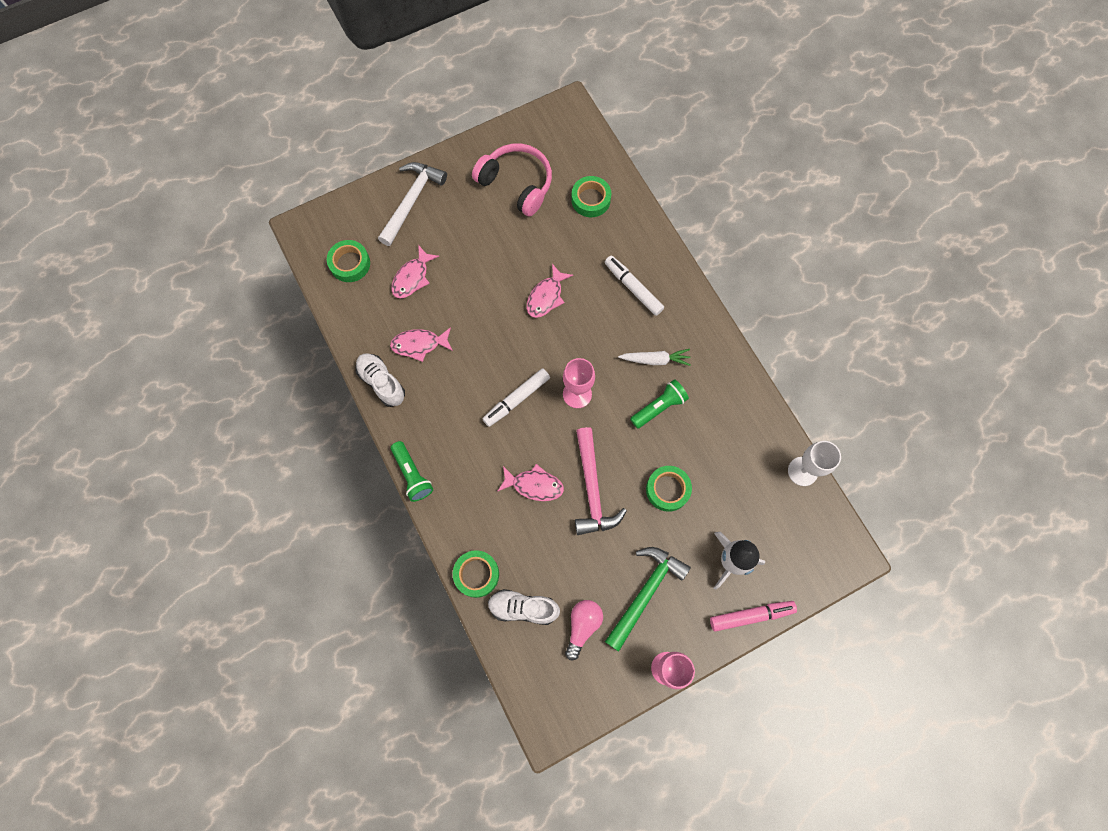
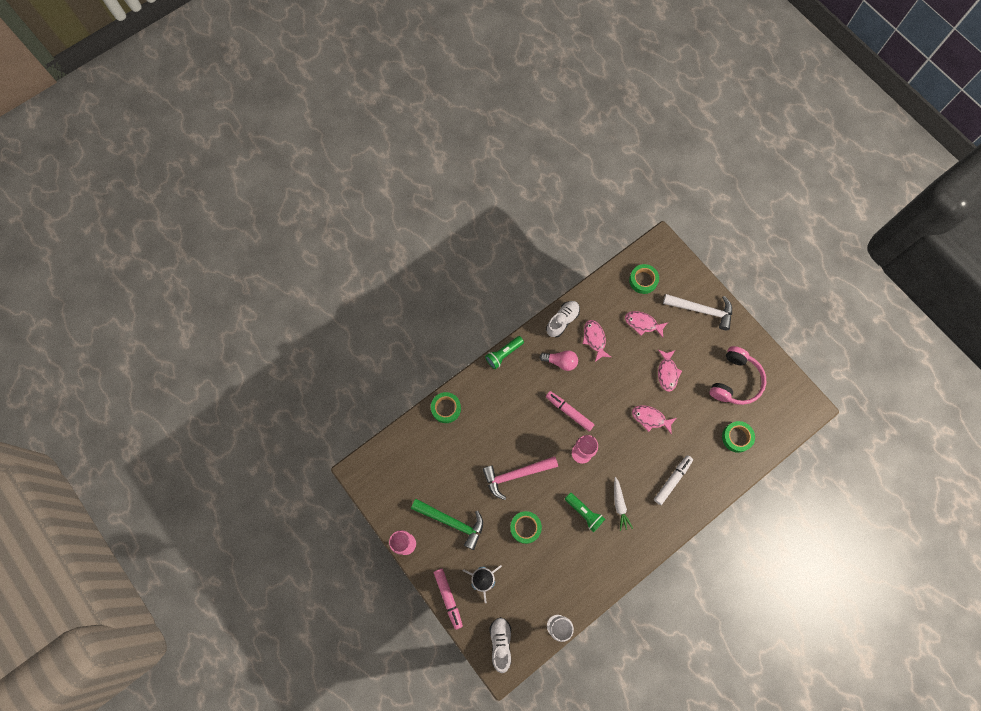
camera: 80 degrees right, 0 degrees up
(516, 399) = (569, 412): white marker -> pink marker
(523, 608) = (429, 442): white shoe -> white shoe (500, 643)
(534, 485) = (511, 435): pink fish -> pink fish (667, 373)
(582, 626) = (424, 483): pink light bulb -> pink light bulb (560, 362)

